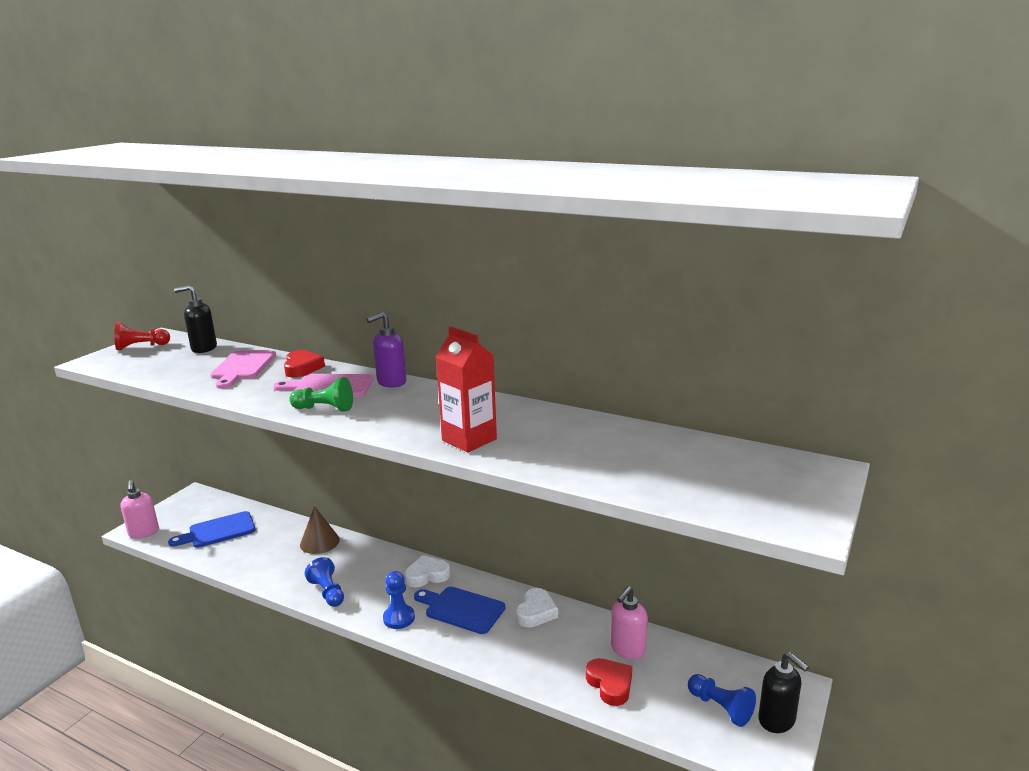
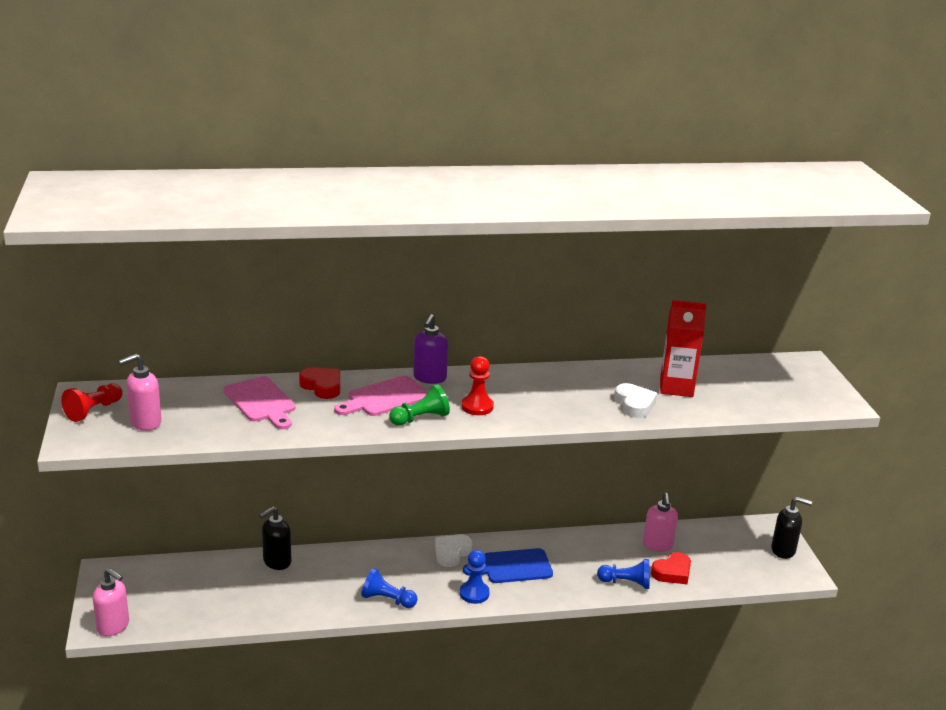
camera: 40 degrees left, 5 degrees up
(151, 361) = (145, 423): none -> pink soap dispenser
(203, 348) = (172, 393): black soap dispenser -> black soap dispenser (276, 562)
(218, 531) = (196, 593): blue cutting board -> none
(319, 542) = (316, 563): brown cone -> none
(386, 413) = (477, 407): none -> red pawn
(469, 439) = (576, 409): red carton -> red carton (676, 387)
(536, 612) = (568, 546): white heart -> white heart (634, 404)
(610, 684) = (672, 572): red heart -> red heart turned 120 degrees clockwise
(720, 708) = (748, 557): blue pawn -> blue pawn (626, 583)

